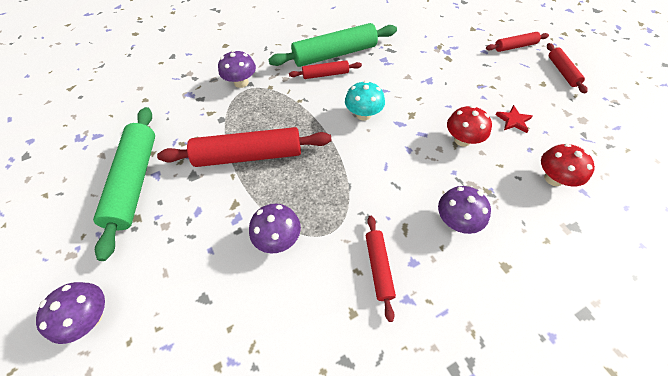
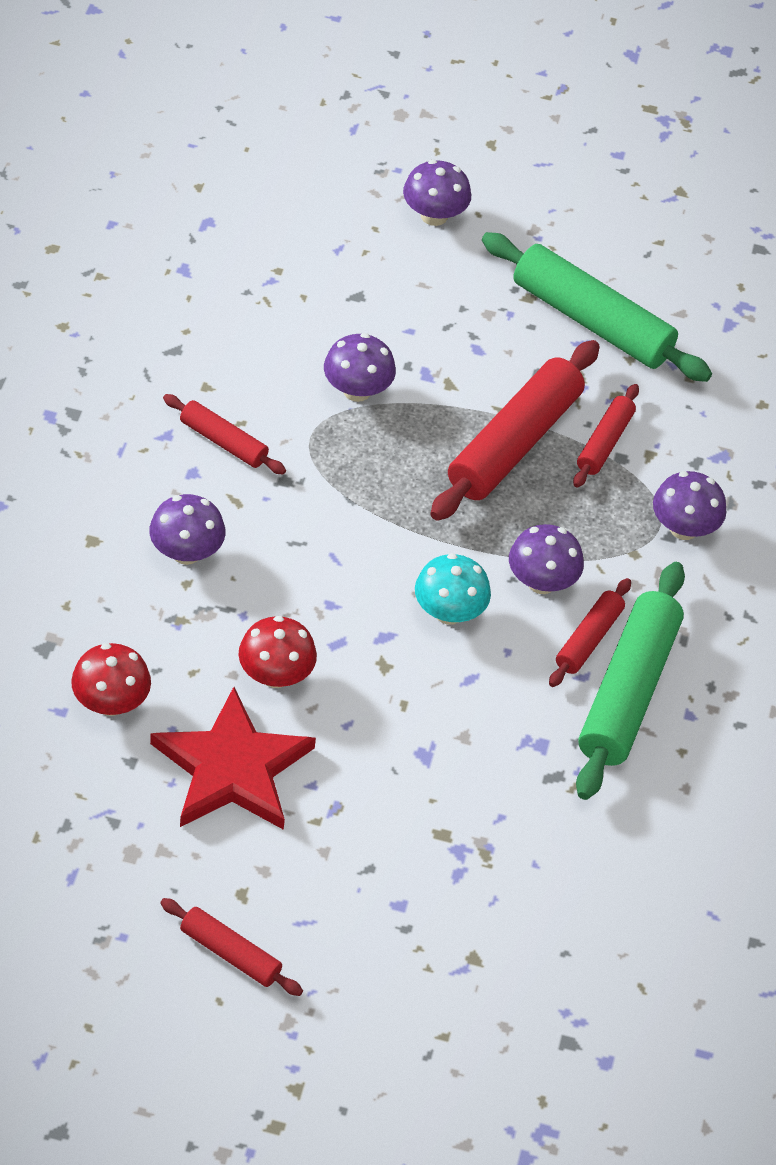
camera: 125 degrees right, 5 degrees down
(315, 101) = (541, 582): none -> purple mushroom
(513, 120) = (232, 768): red star -> red star, size x2.35
(515, 46) = (357, 963): red rolling pin -> red rolling pin (604, 443)

